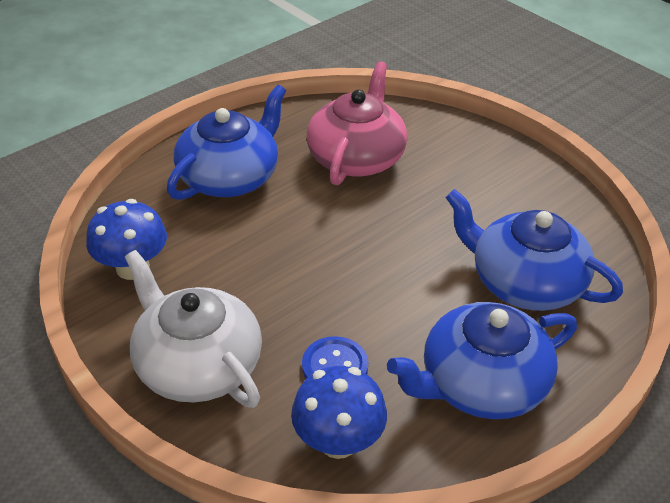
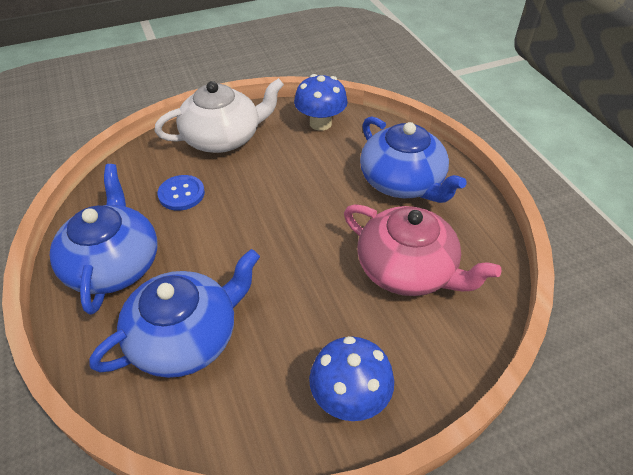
camera: 110 degrees right, 5 degrees up
(338, 441) = (128, 182): blue mushroom -> blue mushroom (349, 398)

